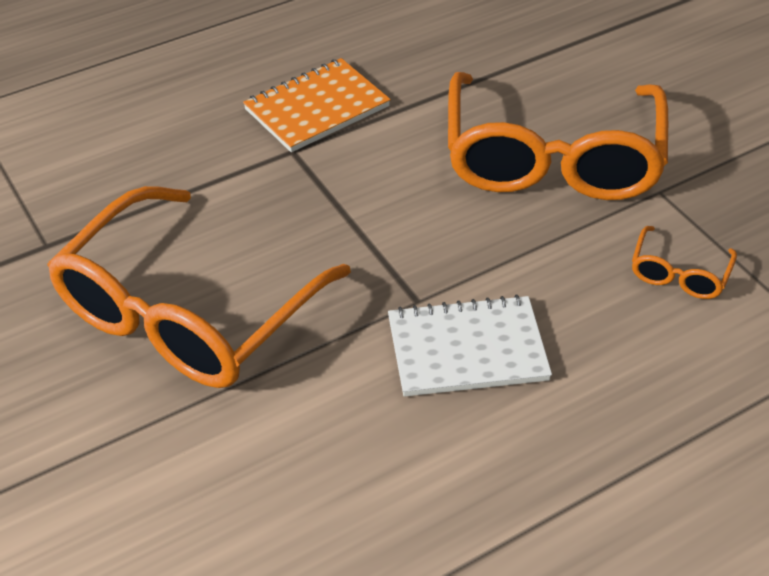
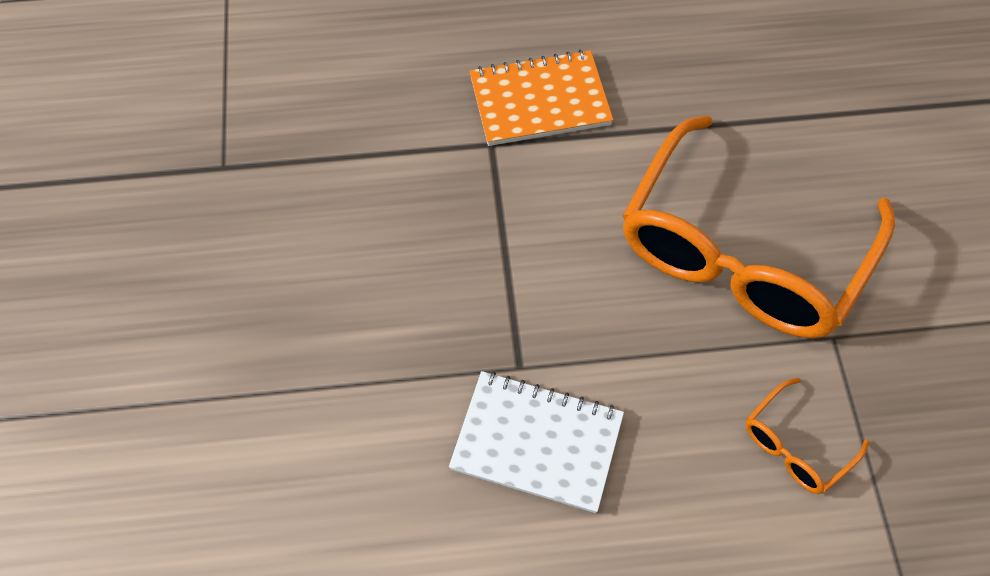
camera: 25 degrees right, 15 degrees up
(189, 311) = (310, 291): orange glasses -> none

